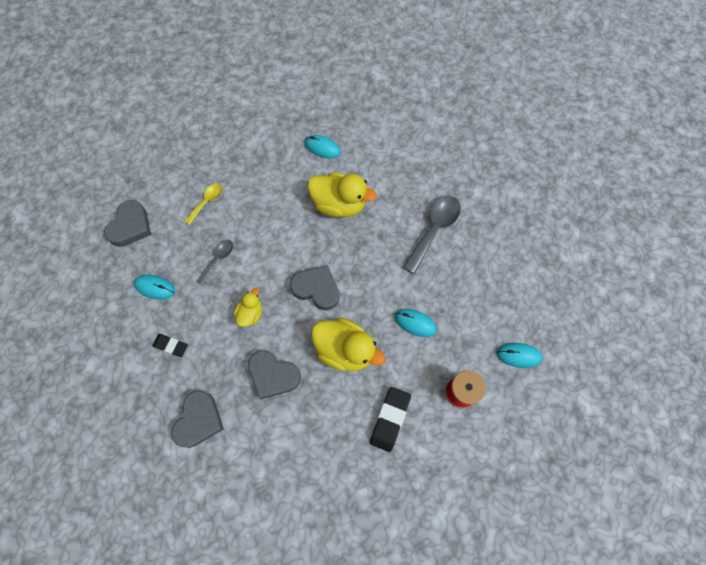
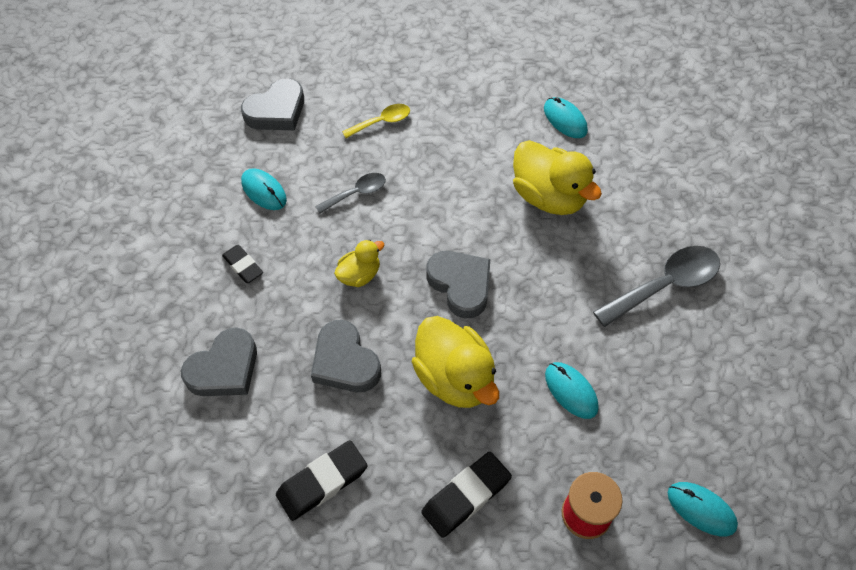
camera: 30 degrees right, 10 degrees down
(302, 458) = (322, 482): none -> black eraser

